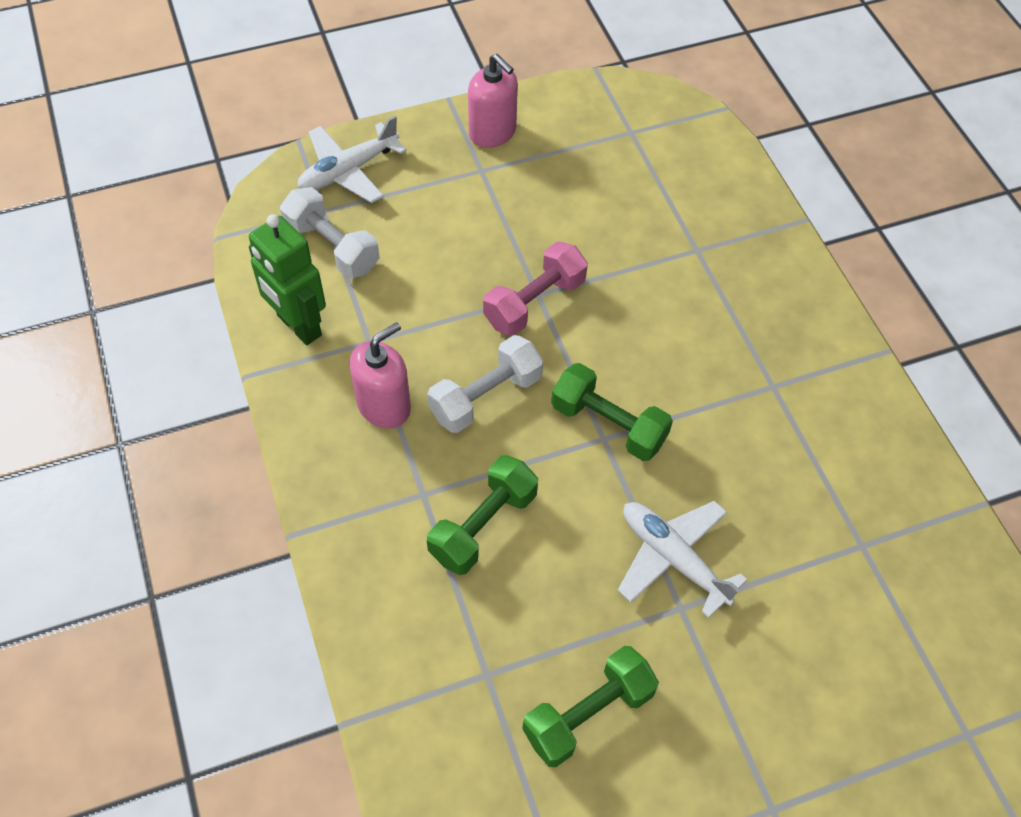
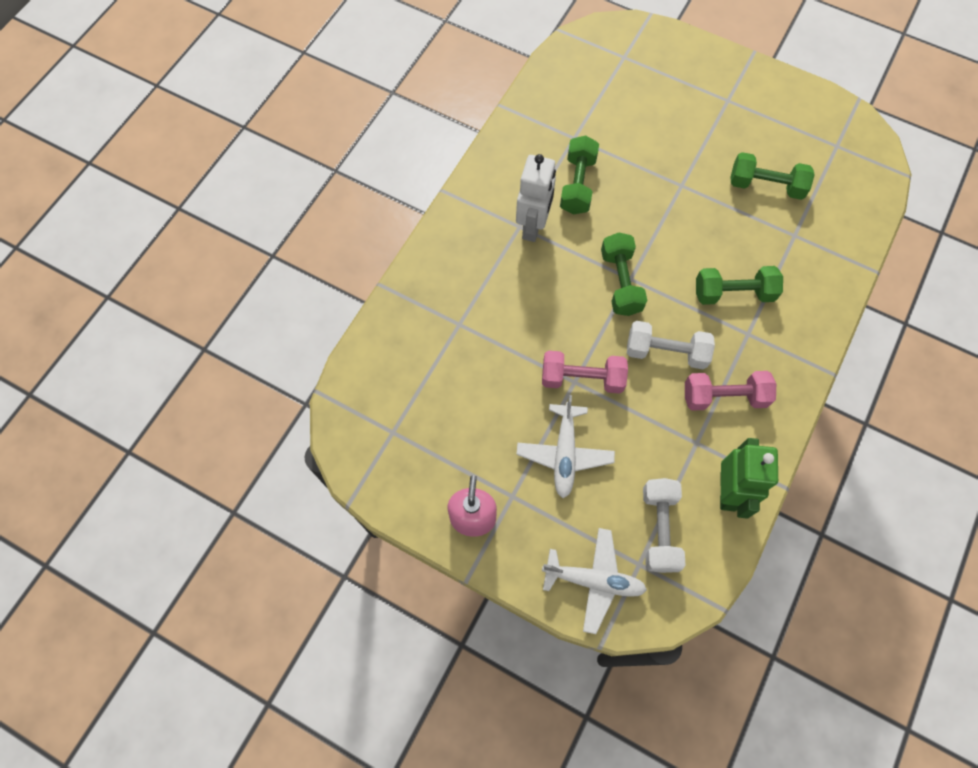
camera: 130 degrees left, 10 degrees up
(384, 406) = (724, 397): pink soap dispenser -> pink dumbbell
(673, 558) = (661, 204): white plane -> white plane (564, 454)
(761, 398) = (533, 226): none -> white robot
(783, 490) = (577, 184): none -> green dumbbell

